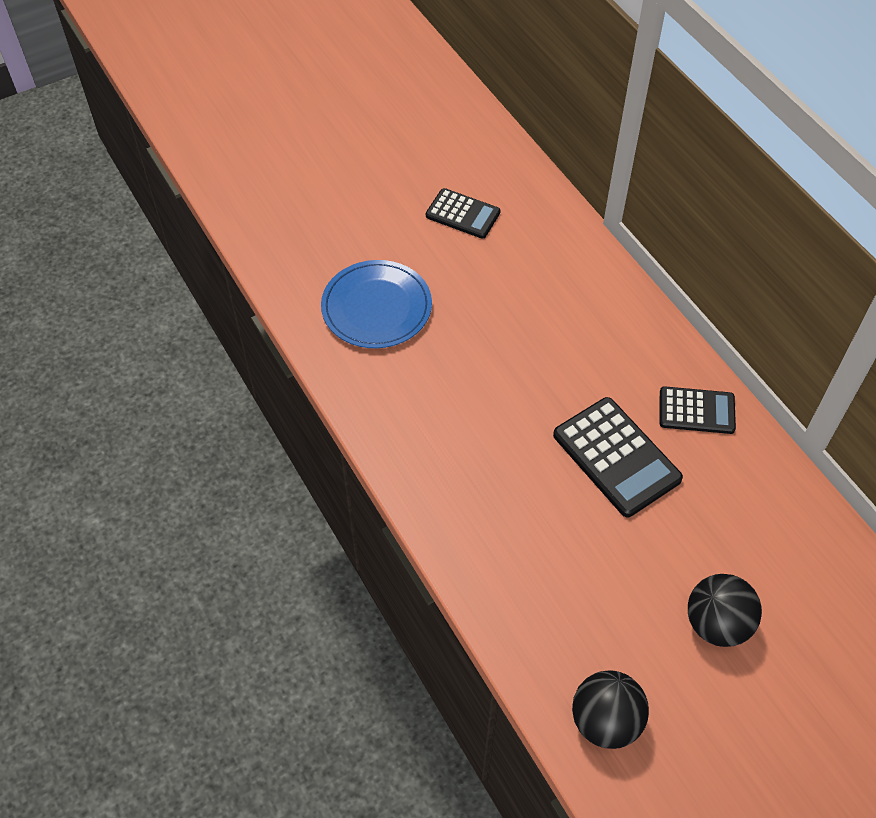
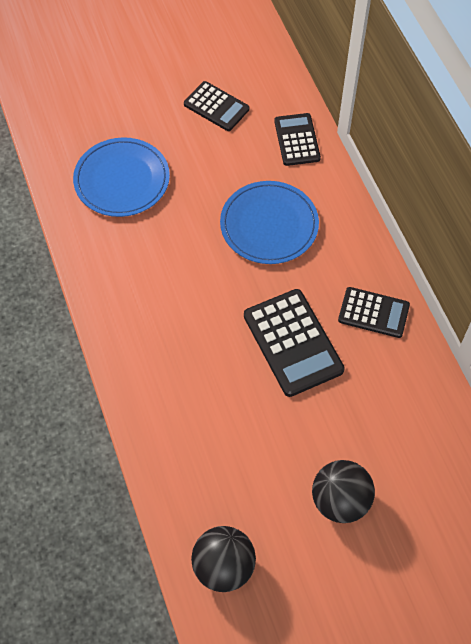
camera: 10 degrees right, 5 degrees up
(555, 333) = (269, 225): none -> blue plate
(561, 237) = (297, 140): none -> black calculator

